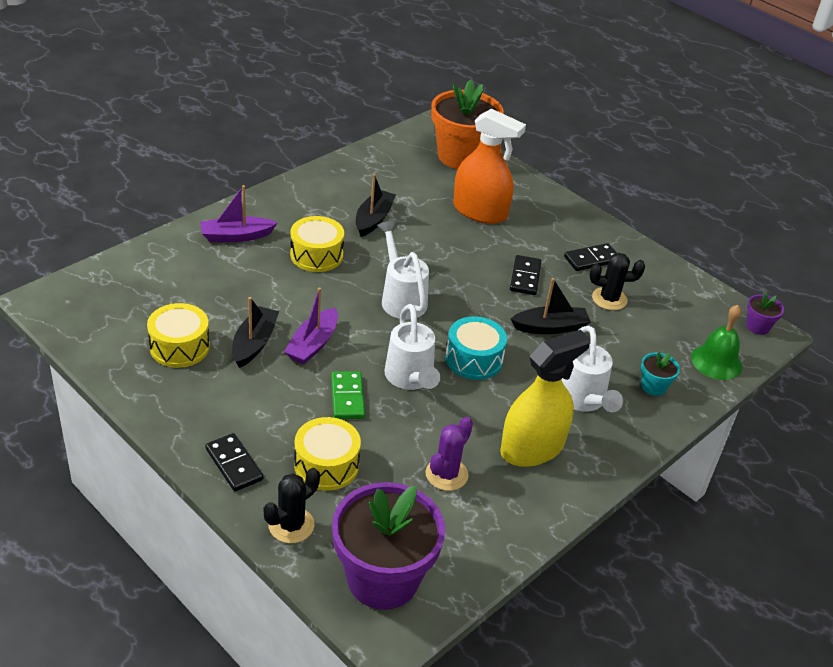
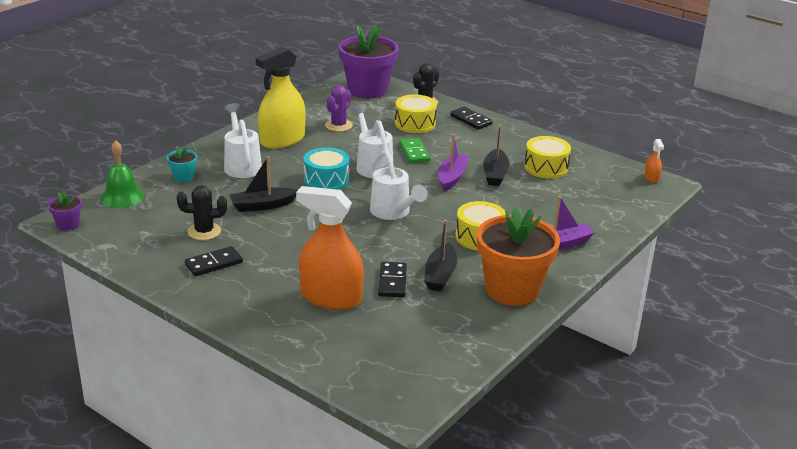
camera: 175 degrees right, 10 degrees down
(53, 312) = (651, 178): none -> orange spray bottle
(461, 156) = (361, 365): orange flower pot -> orange flower pot (512, 290)
(525, 277) = (283, 240): black domino -> black domino (392, 282)

